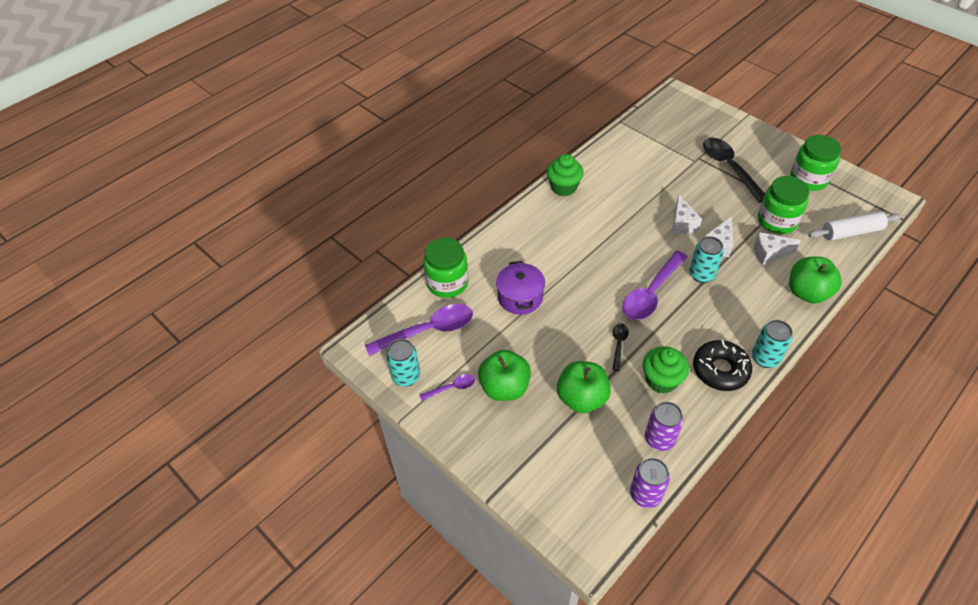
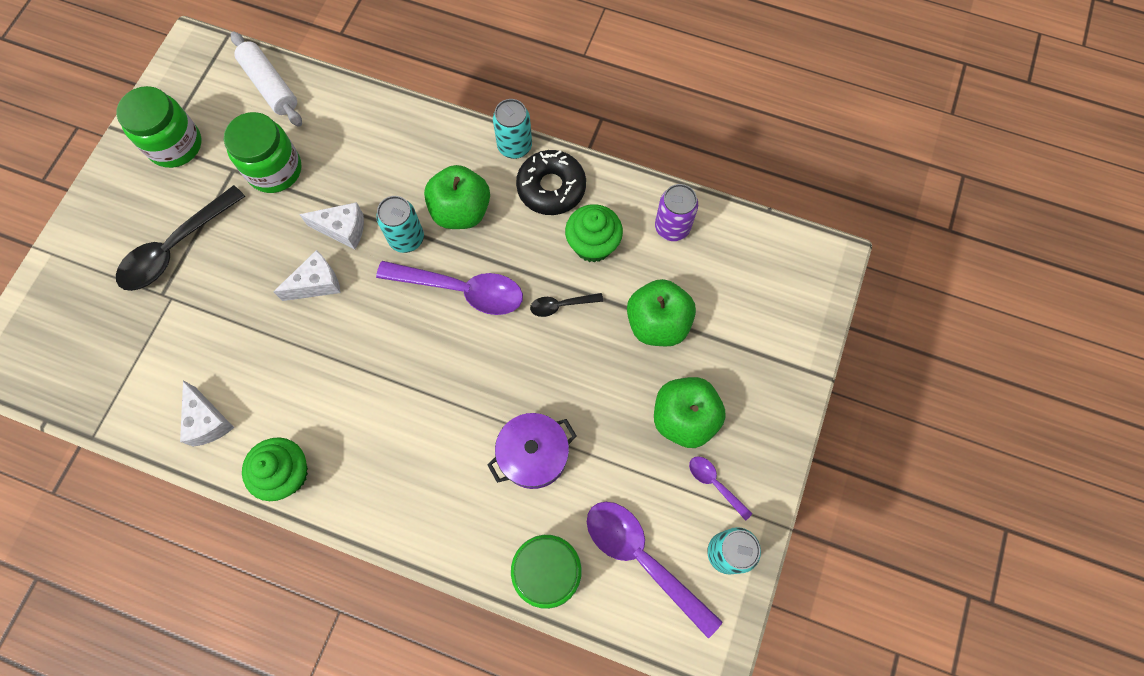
camera: 115 degrees left, 20 degrees up
(645, 494) = (744, 224): purple can -> none
(769, 253) = (340, 169): white cheese -> white cheese (208, 421)
(807, 293) = (394, 119): green apple -> green apple (461, 211)

